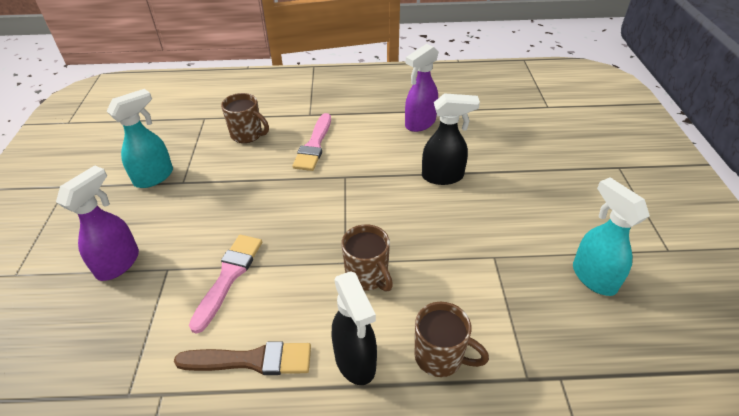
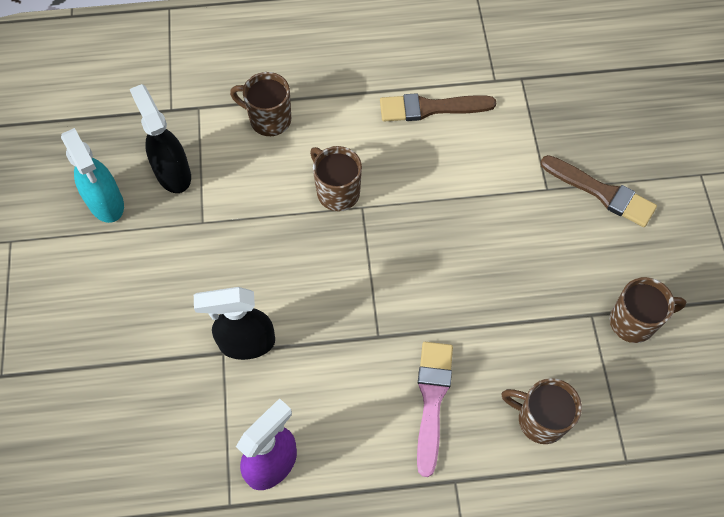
camera: 175 degrees right, 20 degrees up
(119, 263) = (602, 192): purple spray bottle -> brown brush
(154, 177) = (634, 322): turquoise spray bottle -> brown mug
(228, 277) = (479, 183): pink brush -> none
(355, 361) = (341, 112): black spray bottle -> black spray bottle (172, 173)

